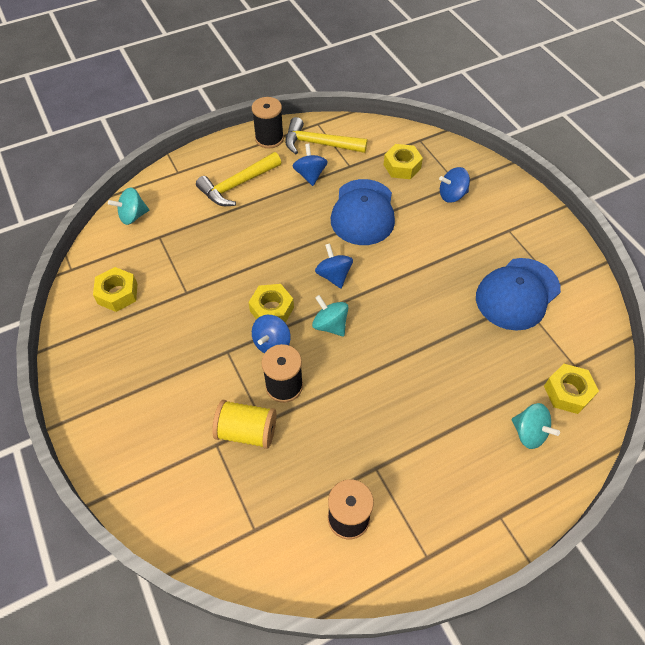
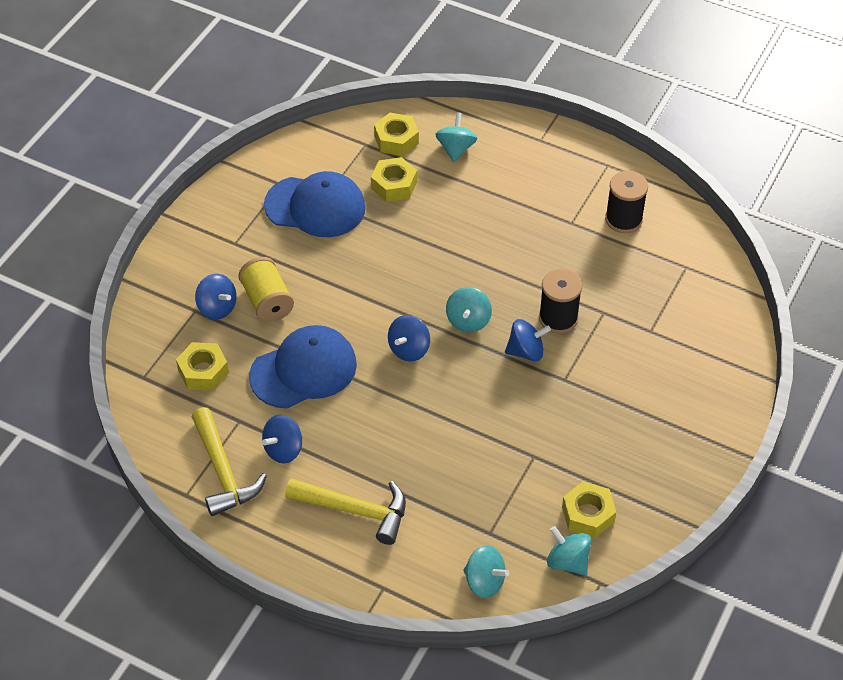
camera: 125 degrees left, 5 degrees down
(101, 262) = (567, 561): none -> turquoise spinning top
(246, 431) = (620, 318): yellow spool -> yellow spool (267, 301)
(269, 139) = (252, 529): black spool -> none
(272, 309) = (490, 374): yellow nut -> yellow nut (394, 185)

